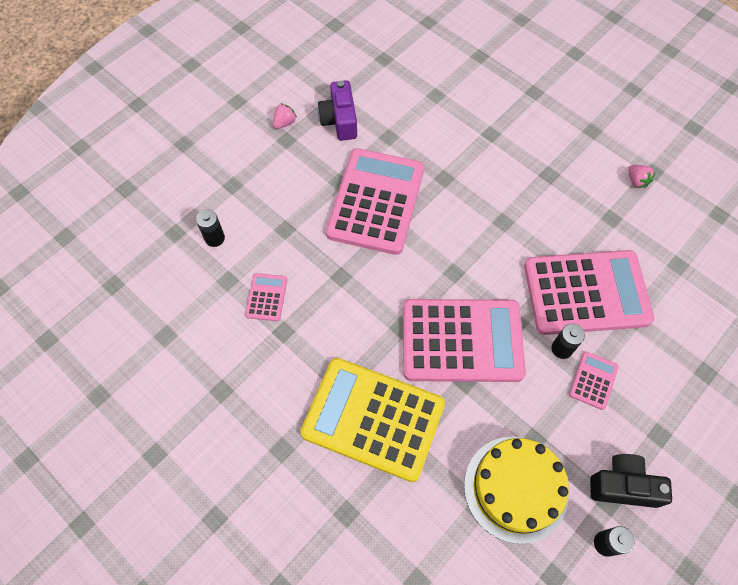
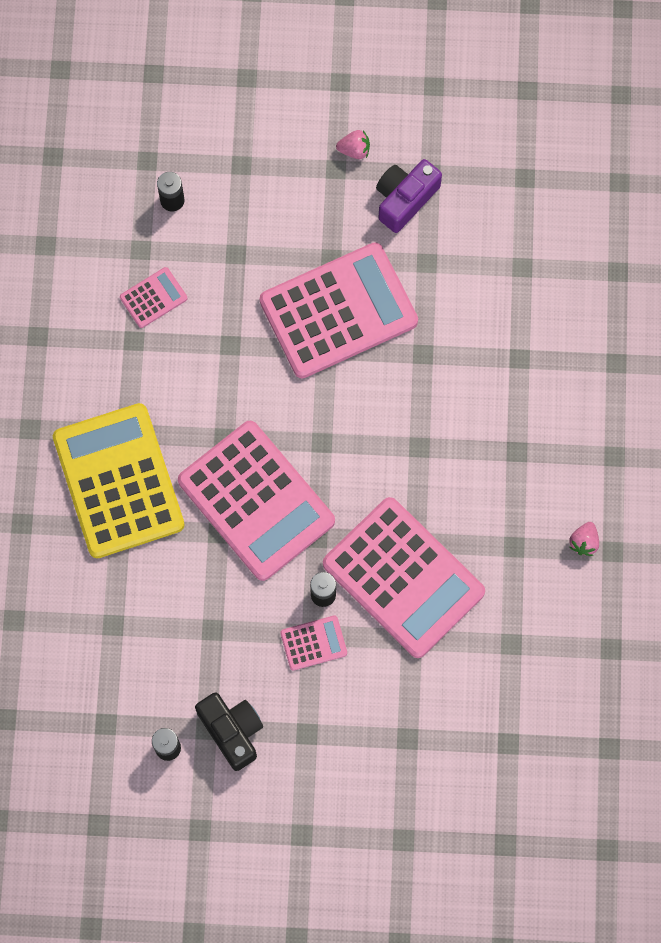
camera: 50 degrees right, 10 degrees up
(516, 488) = (155, 644): yellow cake -> none

